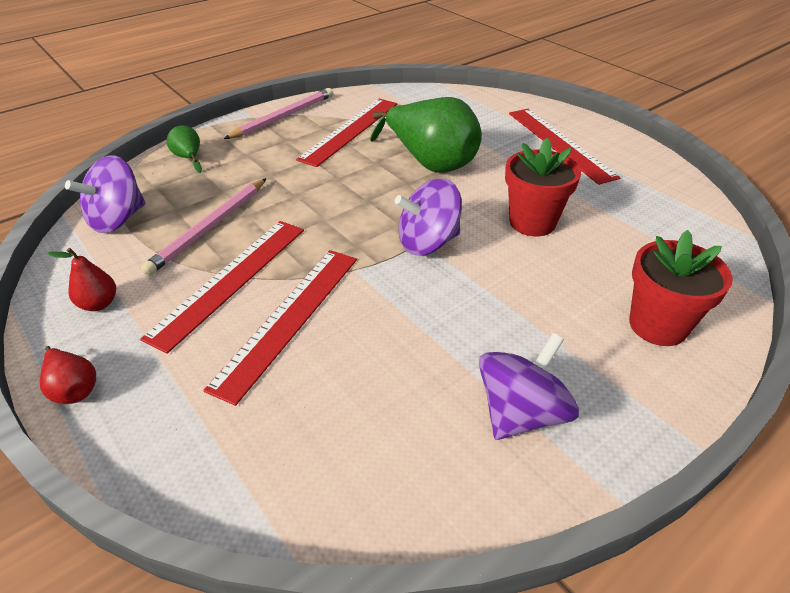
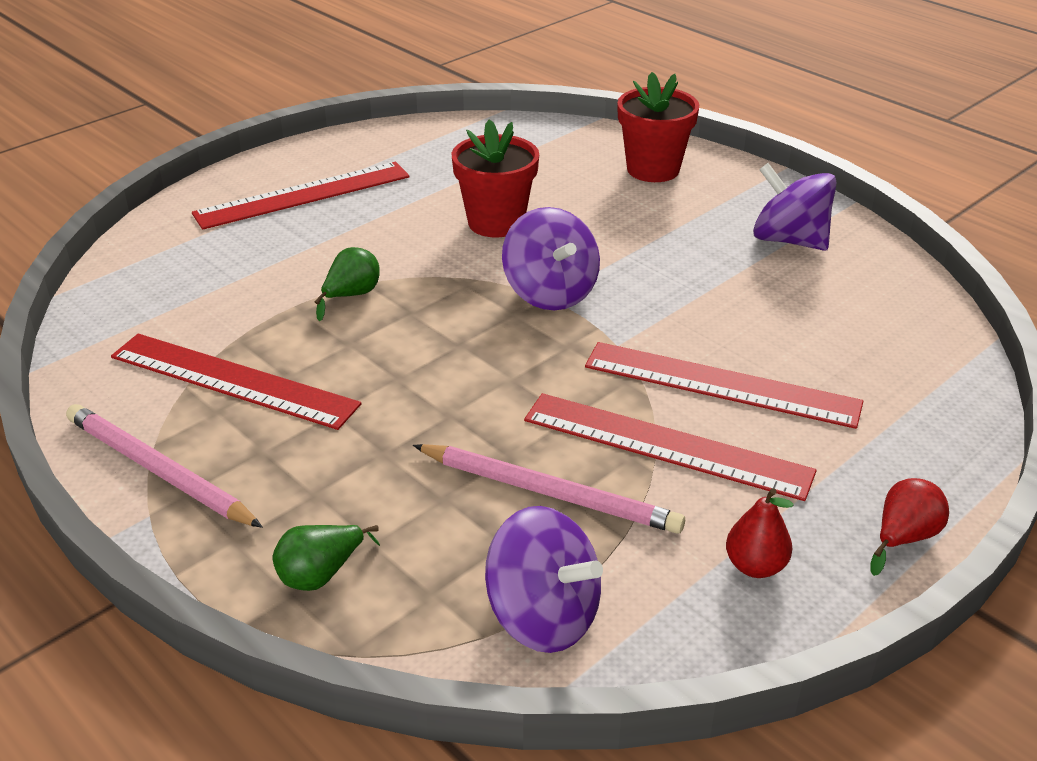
camera: 95 degrees left, 5 degrees down
(430, 163) = (351, 296): green pear -> green pear, size x0.45

